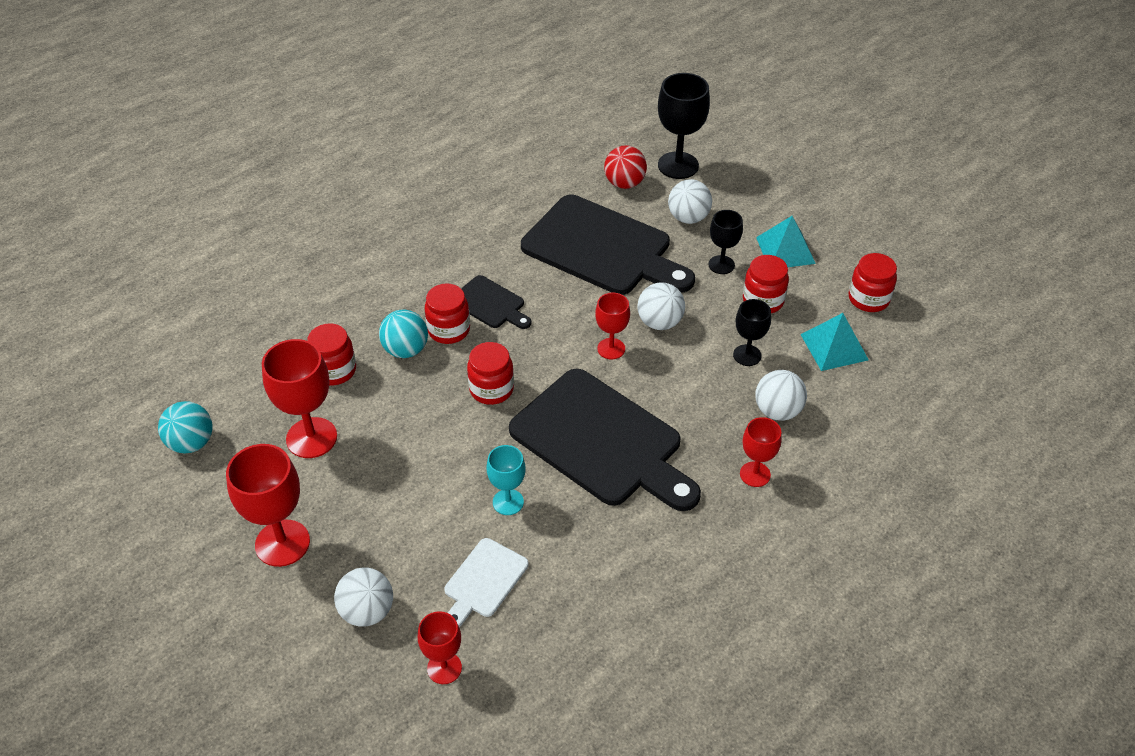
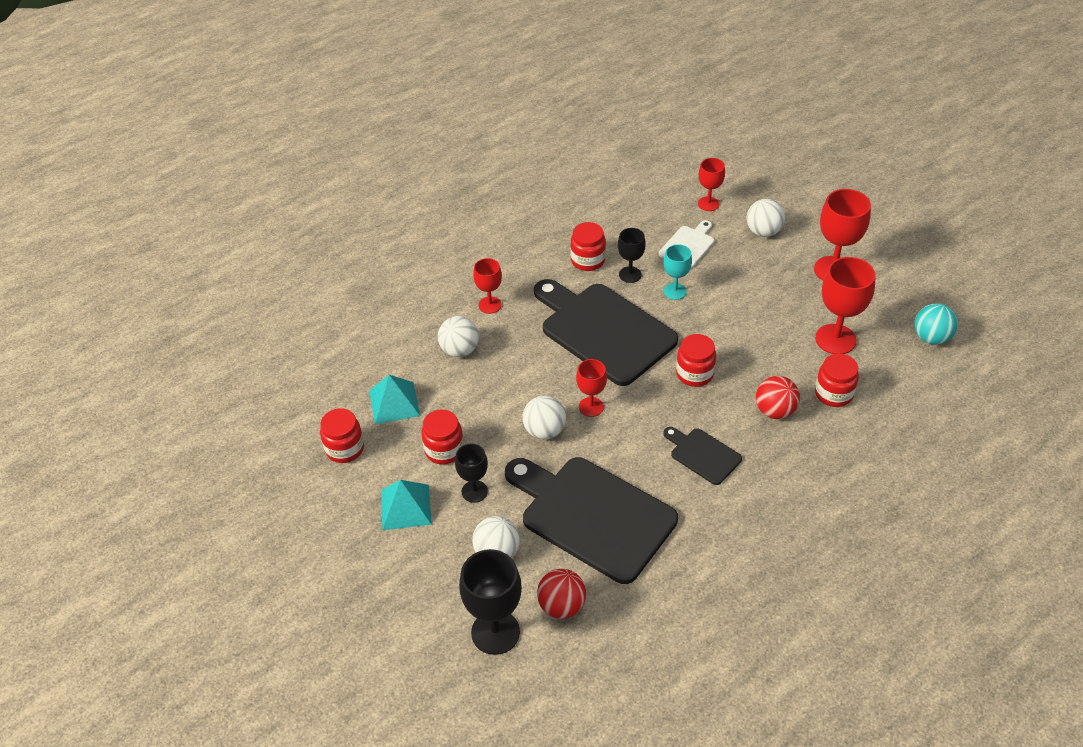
camera: 175 degrees left, 0 degrees up
(406, 350) = (775, 411): turquoise ball -> red ball
(449, 330) = (739, 429): red jar -> red jar (588, 260)
(747, 355) = (472, 397): black goblet -> black goblet (630, 274)

